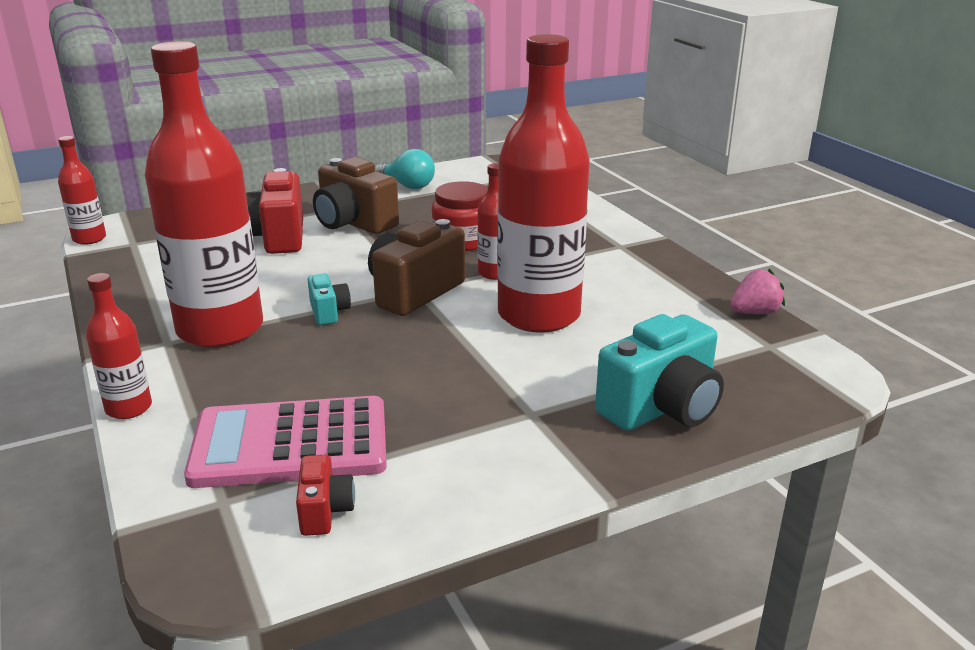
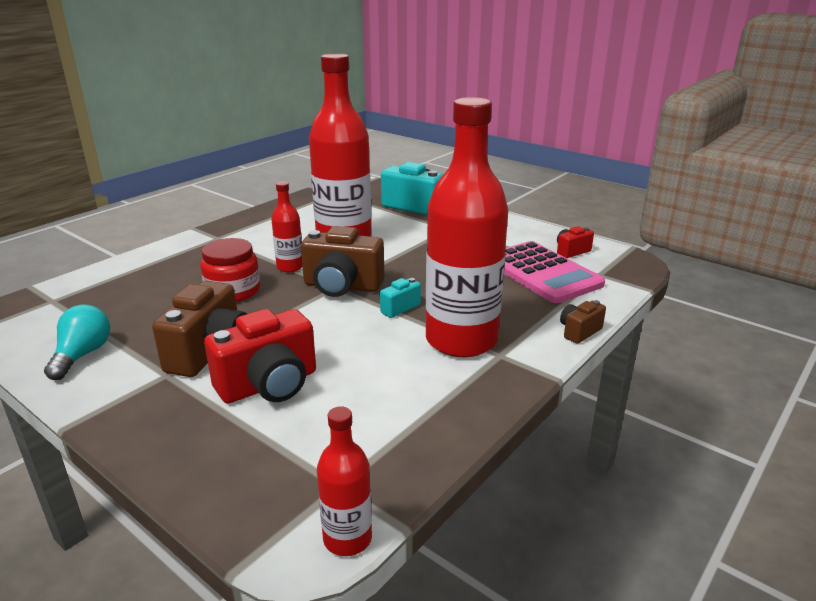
camera: 115 degrees left, 0 degrees up
(129, 408) = (579, 331): red bottle -> brown camera
(754, 312) = (299, 198): pink strawberry -> none

